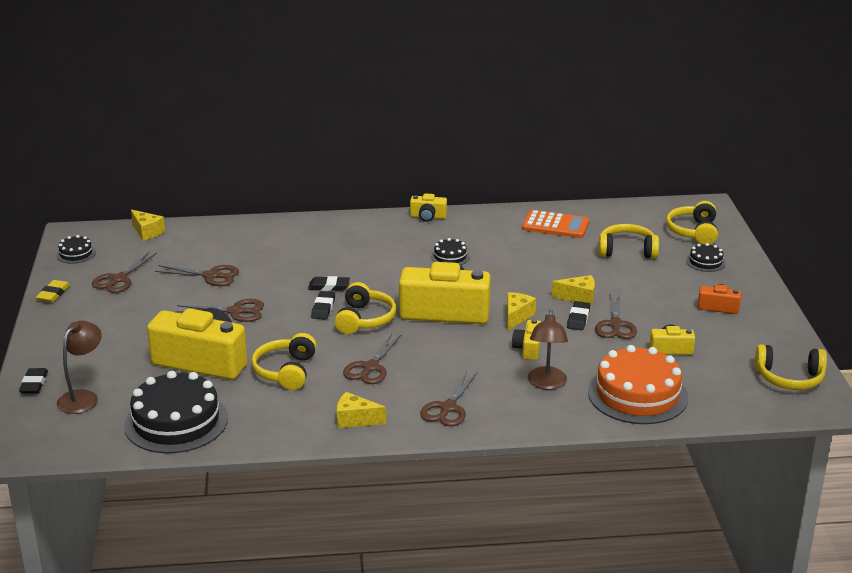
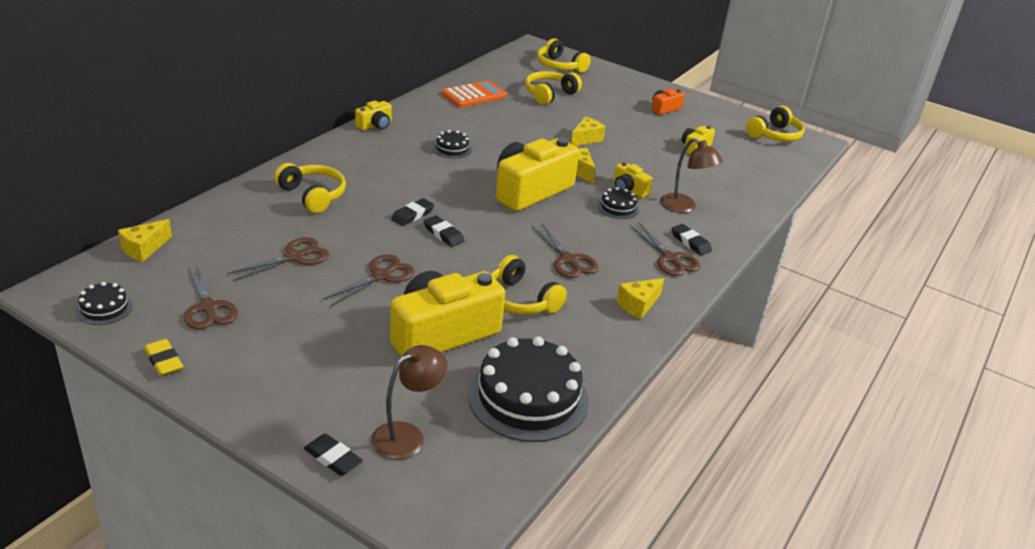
camera: 55 degrees left, 5 degrees up
(83, 397) = (407, 435): brown lamp -> brown lamp turned 75 degrees clockwise
(147, 232) = (144, 249): yellow cheese -> yellow cheese turned 135 degrees clockwise
(364, 319) = (490, 226): yellow headphones -> yellow headphones (313, 195)
(578, 318) = (613, 153): black eraser -> black eraser (690, 242)
(615, 324) = (639, 147): brown scissors -> none
(637, 394) = (737, 186): orange cake -> none
(705, 262) = (603, 83): black cake -> black cake (618, 207)

